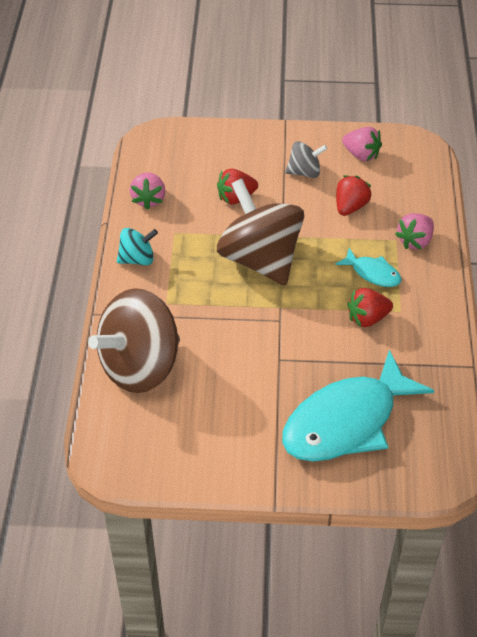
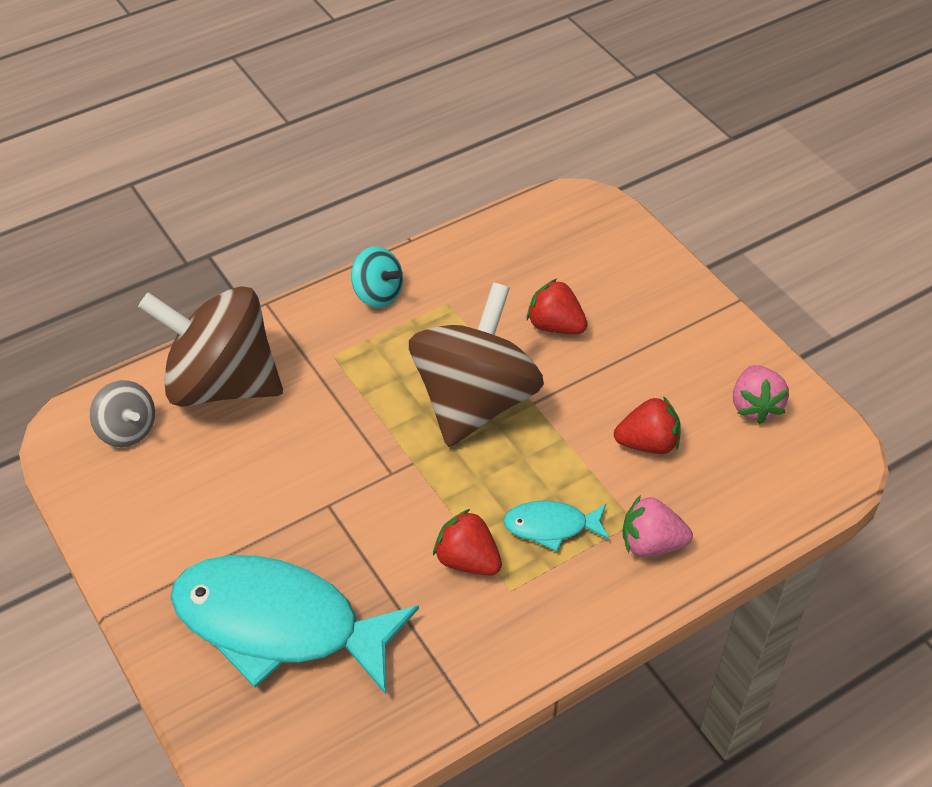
camera: 55 degrees right, 0 degrees up
(149, 199) = (478, 253): pink strawberry -> none
(304, 172) = (664, 366): grey spinning top -> grey spinning top (127, 430)
(373, 273) = (551, 526): turquoise fish -> turquoise fish turned 90 degrees clockwise

